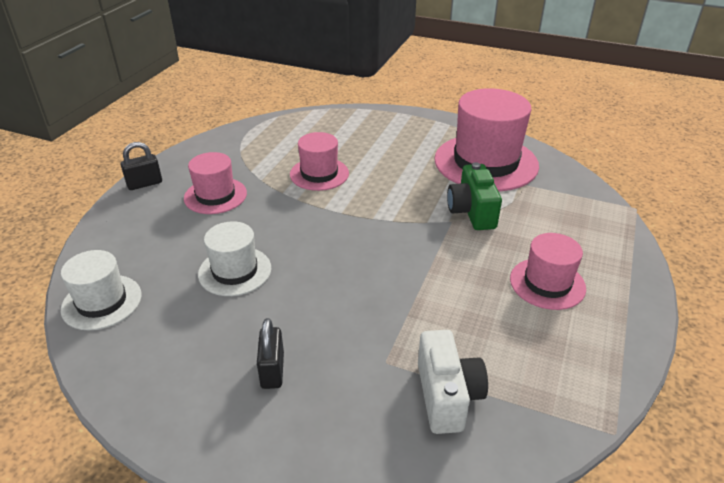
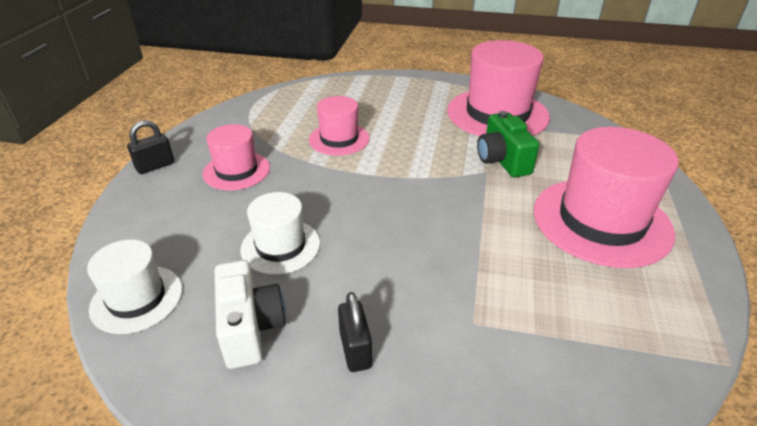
camera: 10 degrees left, 0 degrees up
(447, 396) = (551, 350): white camera -> white camera (250, 328)
(547, 283) = (601, 221): pink hat -> pink hat, size x1.79

